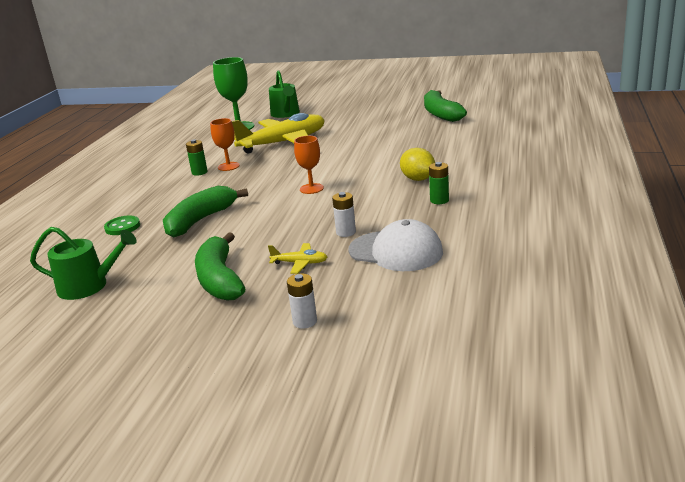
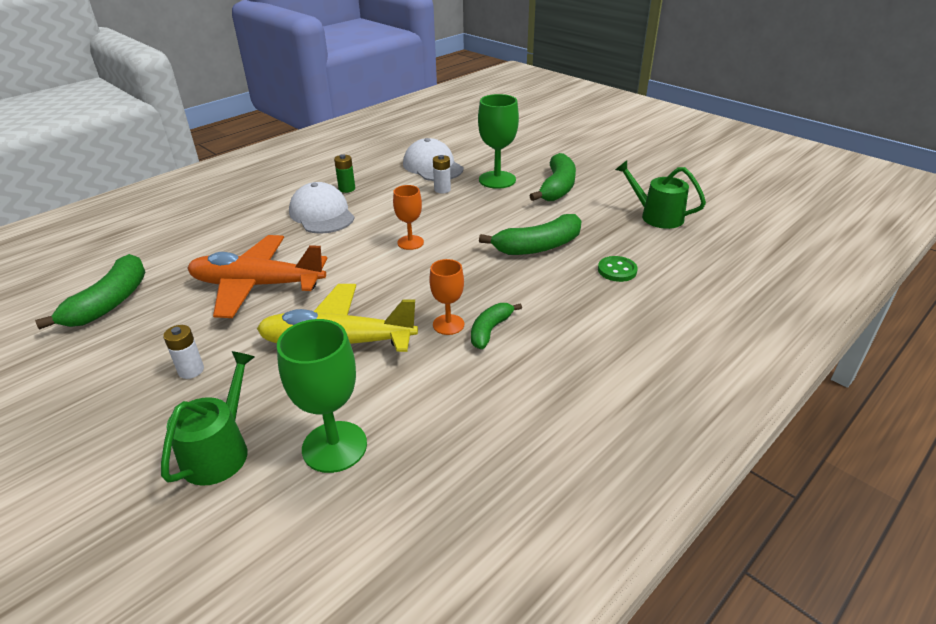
camera: 150 degrees left, 10 degrees up
(199, 172) = (490, 330): green battery -> green banana
(300, 263) = (497, 180): yellow plane -> green goblet
(305, 321) = (527, 150): white battery -> white battery (191, 370)
(375, 142) = (258, 285): none -> orange plane
(418, 179) = (322, 214): yellow lemon -> white cap

